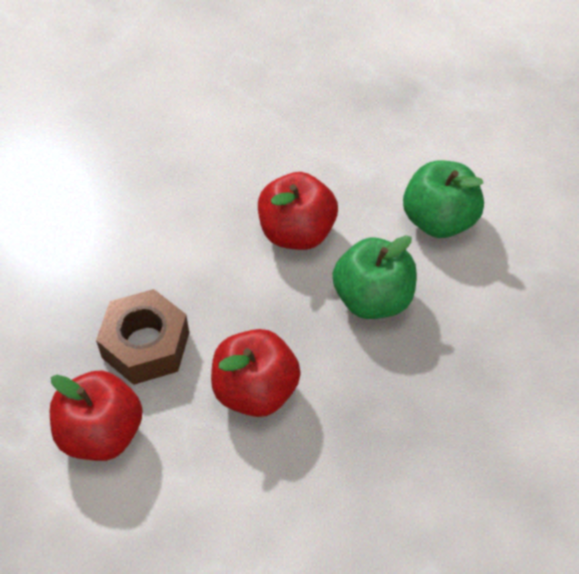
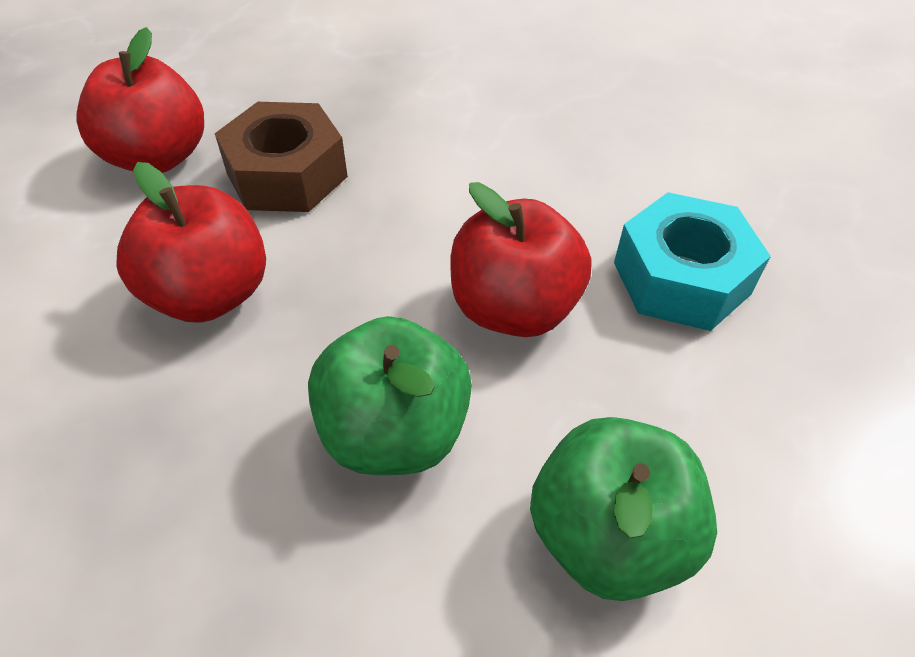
camera: 80 degrees right, 5 degrees down
(288, 151) = (681, 278): none -> turquoise nut

